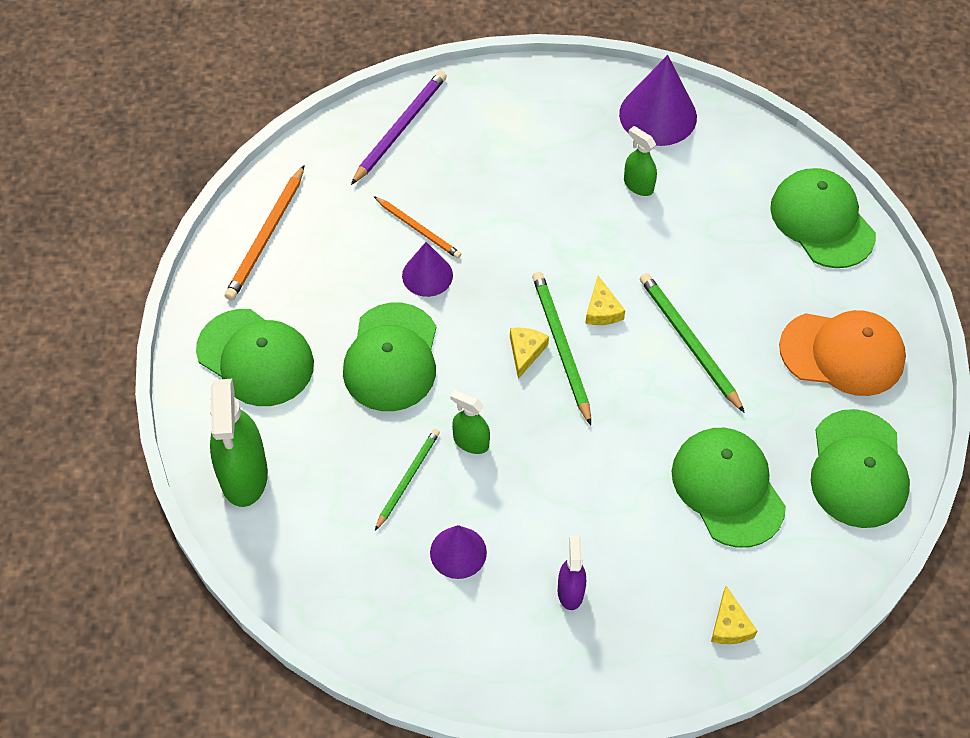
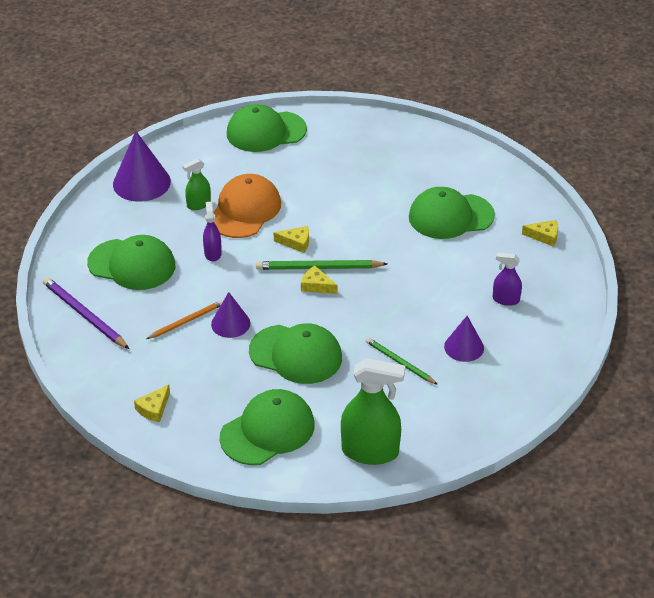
camera: 75 degrees left, 15 degrees down
(266, 236) = (154, 408): orange pencil -> yellow cheese
(471, 442) = (380, 326): green spray bottle -> none
(549, 224) = (213, 253): none -> purple spray bottle
(689, 342) = (337, 209): green pencil -> none
(842, 353) = (369, 147): orange cap -> orange cap (245, 210)
(858, 469) = (453, 161): green cap -> green cap (132, 264)

